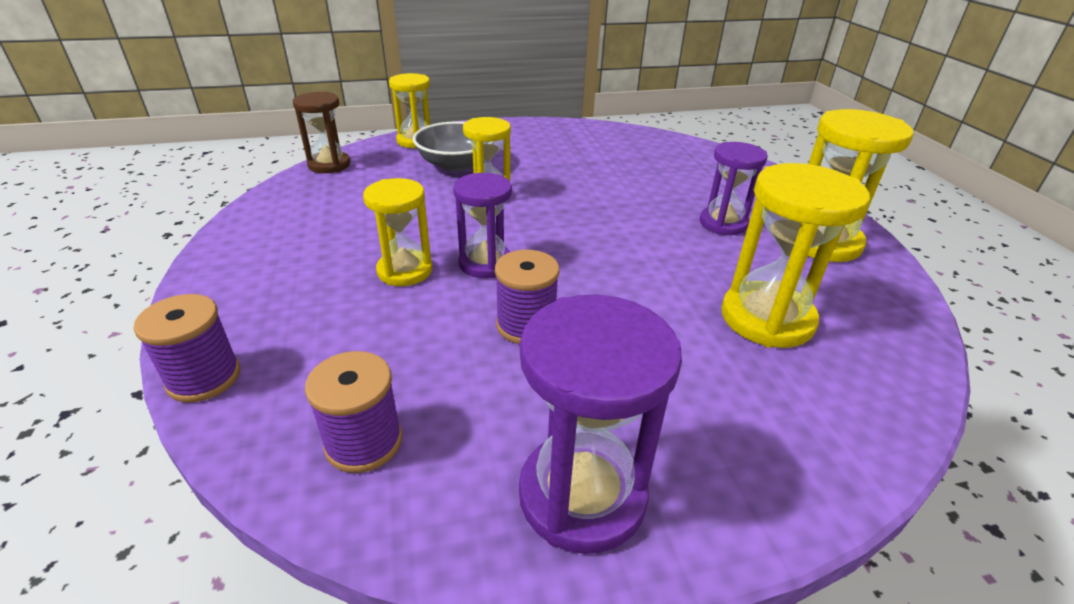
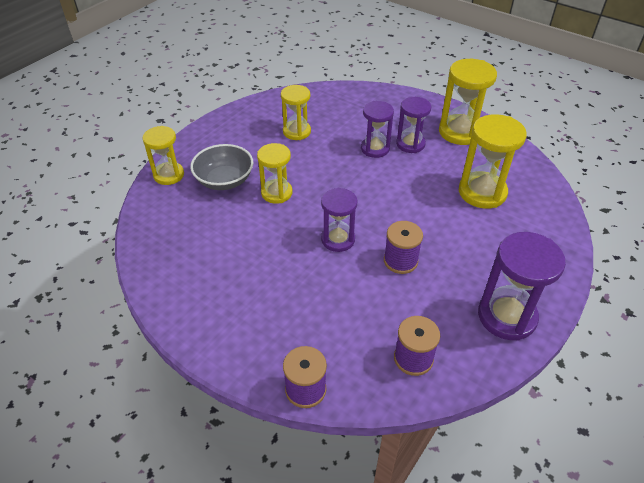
camera: 40 degrees left, 10 degrees up
(329, 165) = (143, 228): brown hourglass -> none
(405, 271) = (306, 270): yellow hourglass -> yellow hourglass (297, 131)
(666, 208) = (375, 148): none -> purple hourglass

